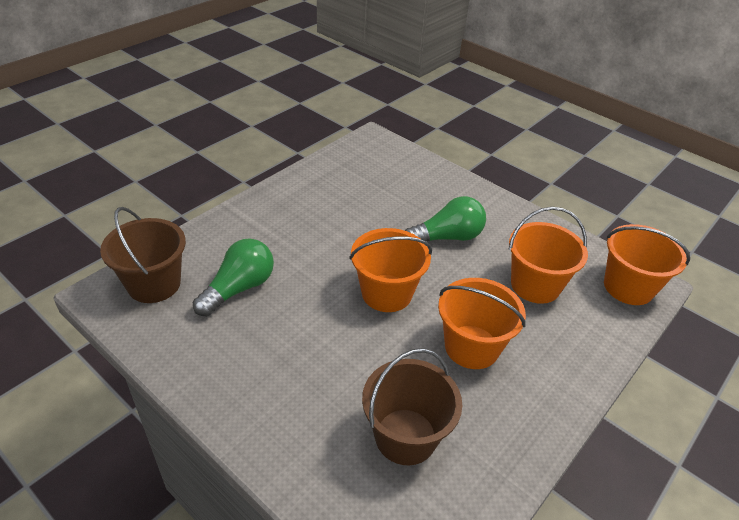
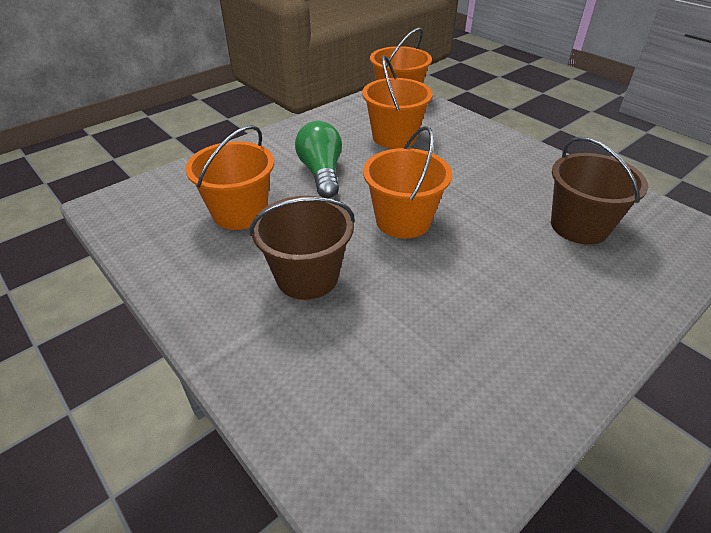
camera: 80 degrees left, 0 degrees up
(154, 284) = (378, 461): brown bucket -> brown bucket (307, 277)
(239, 288) = (392, 347): green light bulb -> none
(471, 347) = (471, 179): orange bucket -> orange bucket (240, 212)

